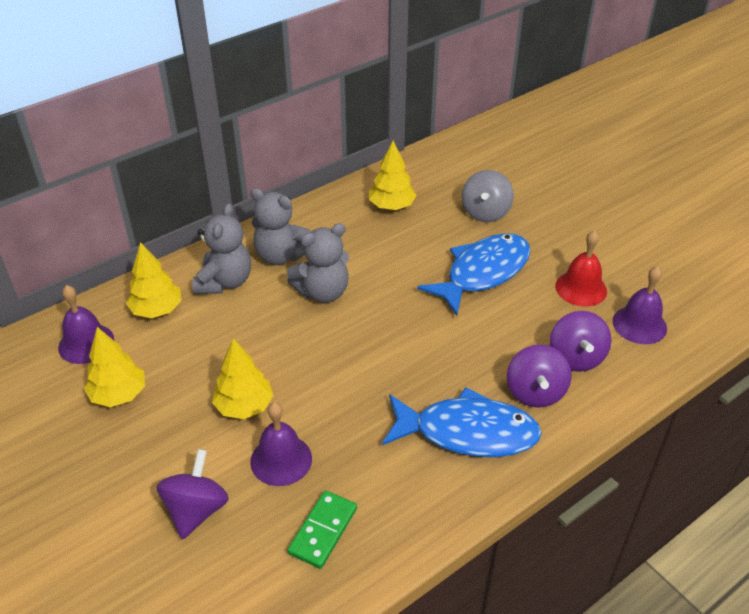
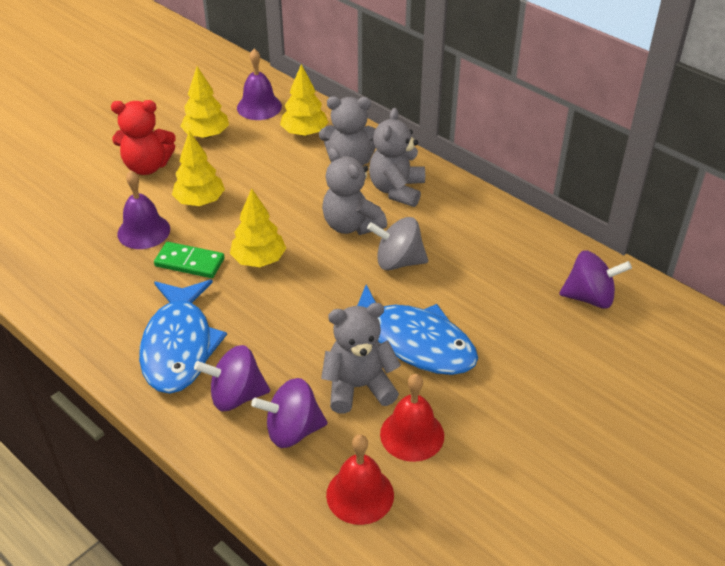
camera: 80 degrees right, 0 degrees up
(157, 455) = (147, 166): none -> red teddy bear
(196, 510) = (95, 196): purple spinning top -> purple spinning top (589, 297)
(323, 531) = (72, 265): green domino -> green domino (189, 262)
(392, 206) = (506, 257): yellow tree -> yellow tree (259, 260)
(485, 212) = (527, 337): grey spinning top -> grey spinning top (398, 262)
(530, 312) = (359, 387): none -> grey teddy bear
(639, 324) = (360, 494): purple bell -> red bell

